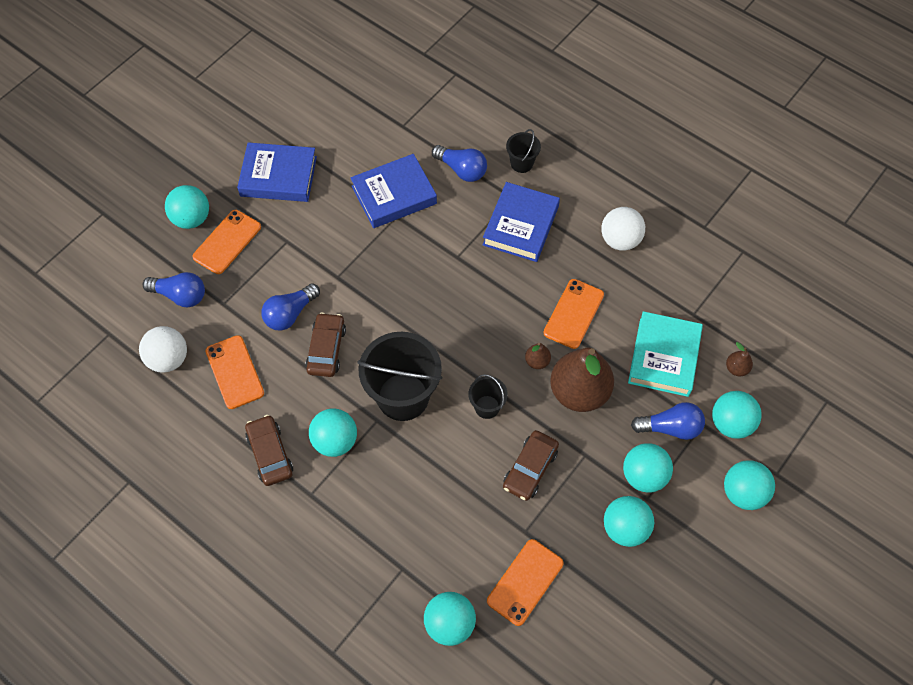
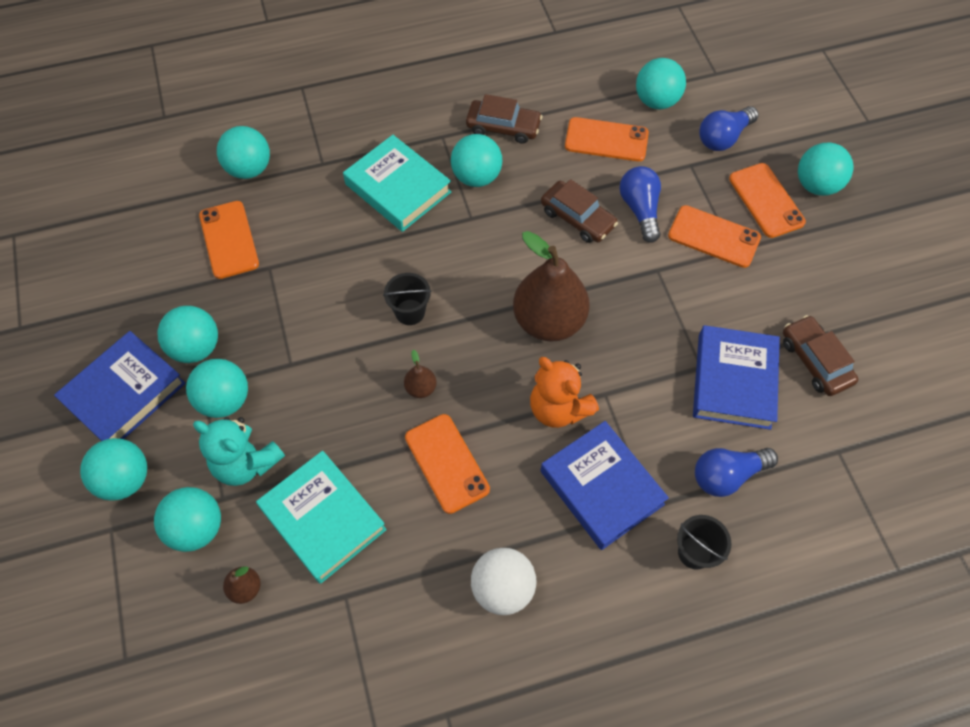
camera: 125 degrees right, 0 degrees up
(168, 359) = (656, 101): white ball -> turquoise ball
(278, 176) = (830, 284): blue book -> blue book (124, 393)
(283, 257) = (714, 237): none -> orange phone
(386, 491) = (398, 188): none -> turquoise book
(403, 397) = (478, 250): black bucket -> none
(487, 276) = (558, 408): none -> orange teddy bear
(530, 469) = (319, 308): brown car -> brown car (815, 361)
(579, 392) = (356, 404): brown pear -> brown pear (549, 321)
(670, 428) = (246, 463): blue light bulb -> turquoise teddy bear

